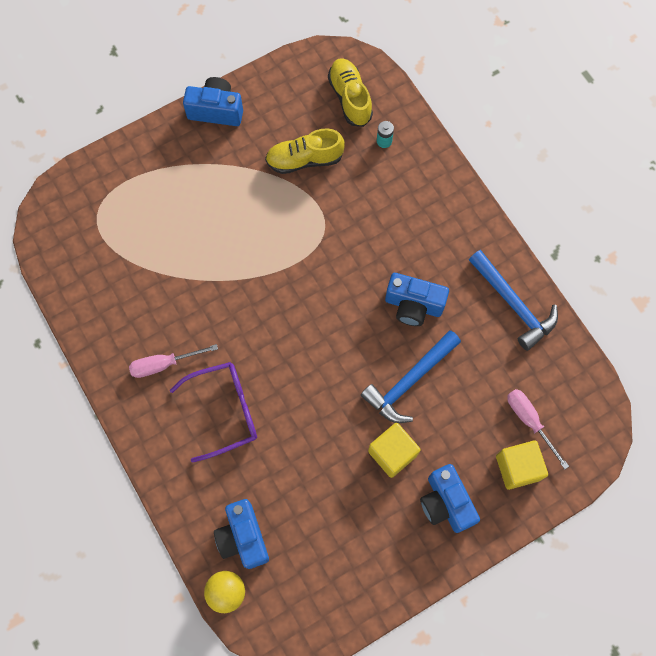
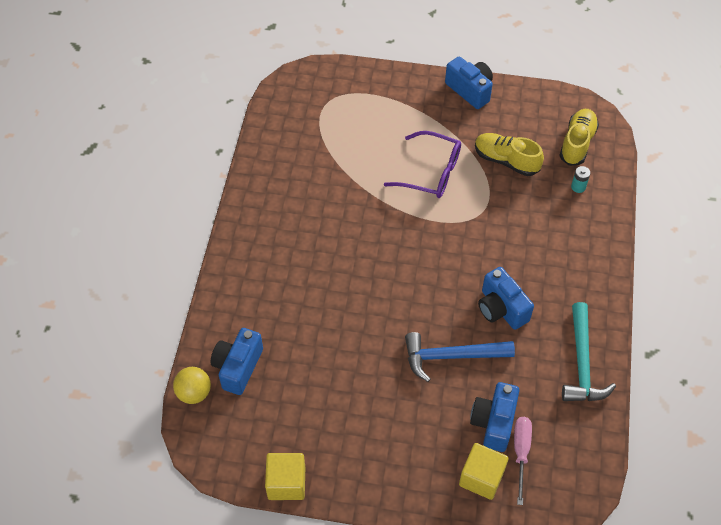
camera: 40 degrees right, 15 degrees down
(164, 364) = (287, 220): pink screwdriver -> none
(225, 411) = (301, 279): purple glasses -> purple glasses (431, 173)
(392, 453) = (394, 394): yellow cube -> yellow cube (286, 483)
(445, 503) = (403, 458): blue camera -> blue camera (493, 422)
(513, 304) = (582, 363): blue hammer -> turquoise hammer

